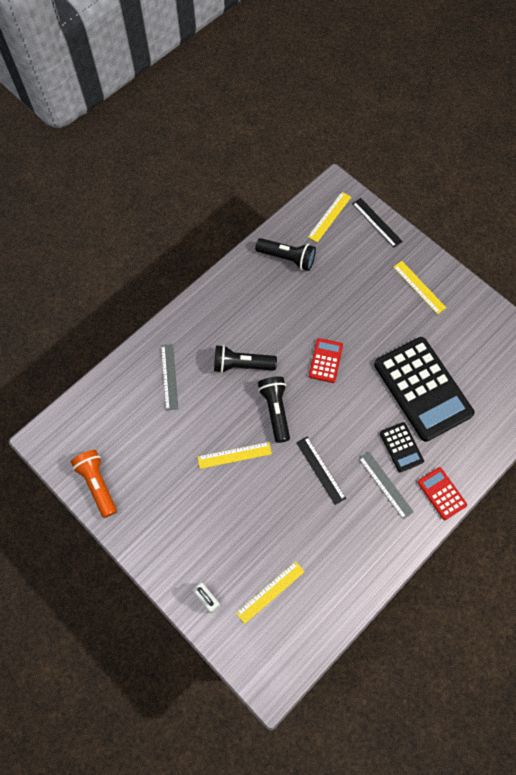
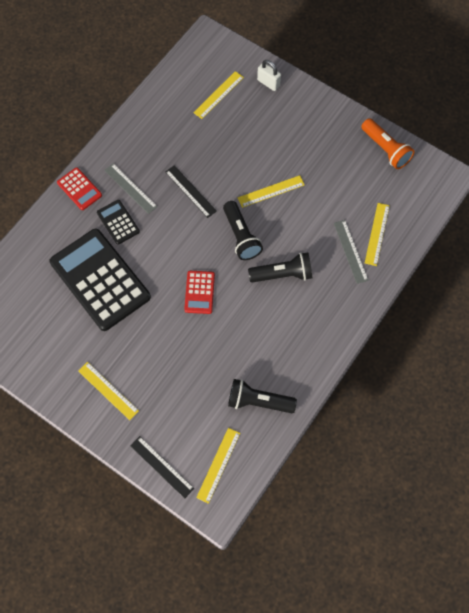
camera: 170 degrees right, 0 degrees up
(137, 390) = (377, 234): none -> yellow ruler

